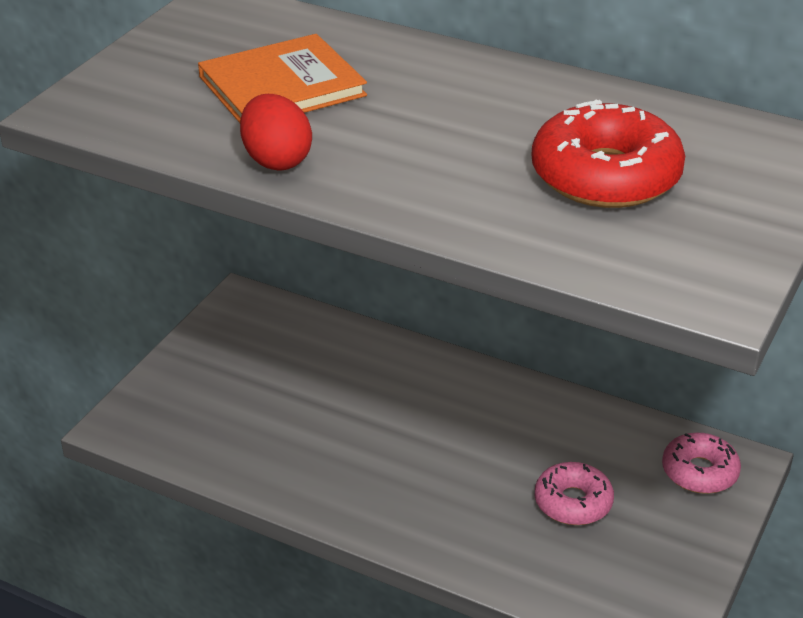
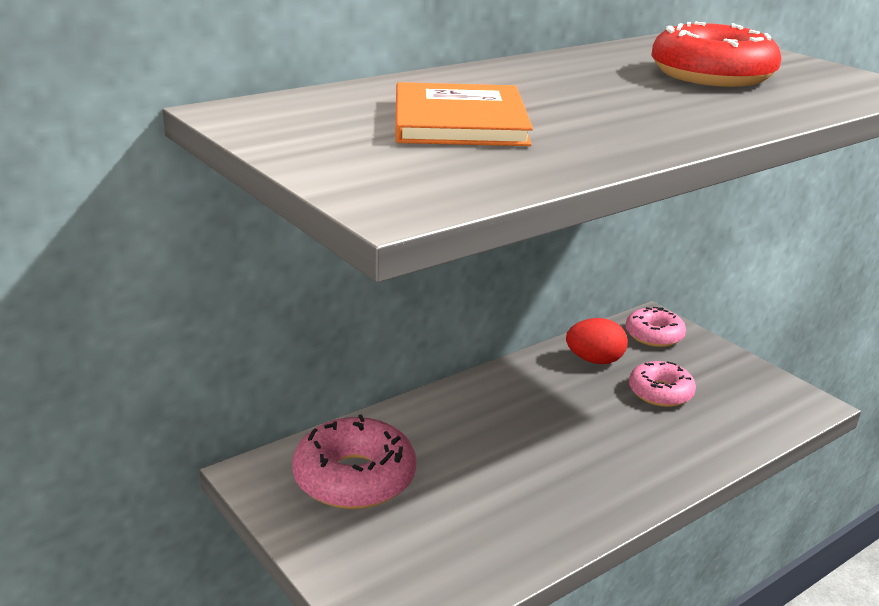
camera: 65 degrees left, 10 degrees down
(273, 349) = (354, 478): none -> pink donut
(276, 160) = (606, 147): red egg -> red egg (594, 360)

